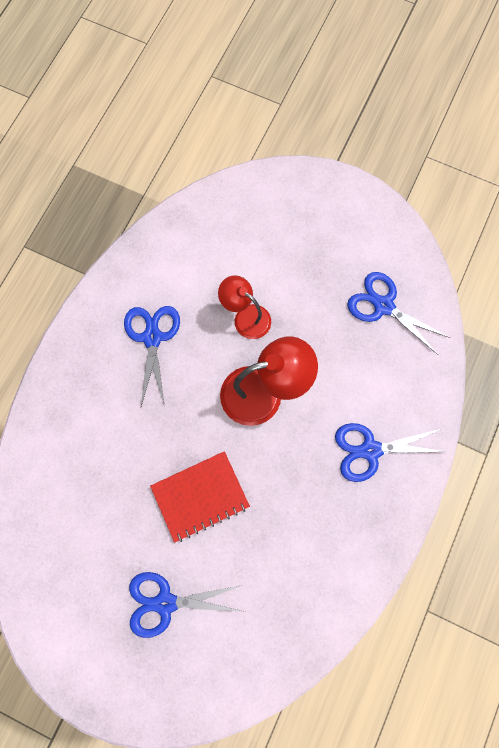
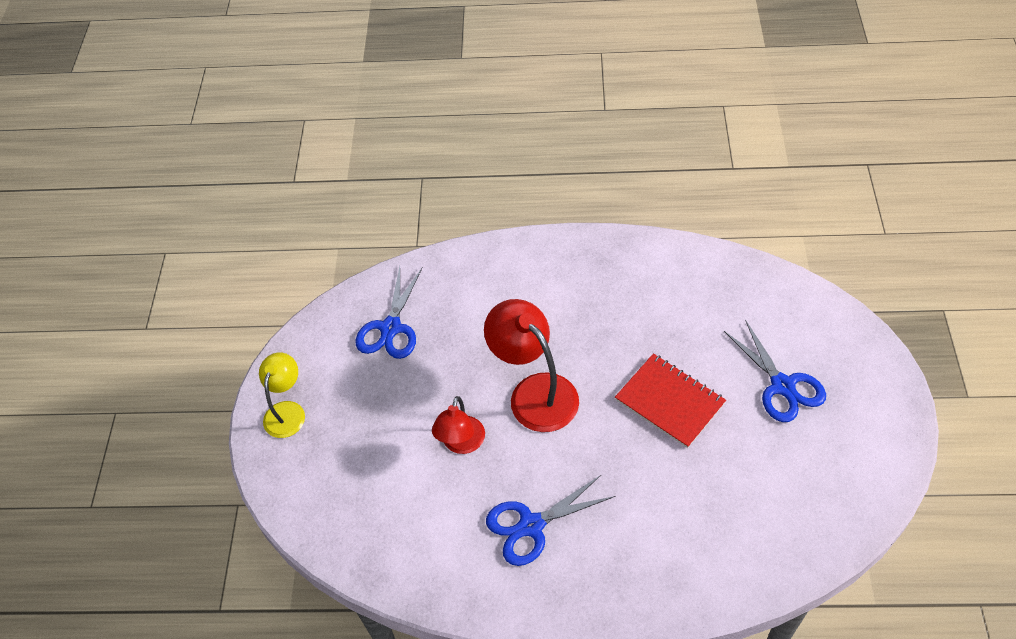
camera: 110 degrees left, 20 degrees down
(339, 204) = (287, 411): none -> yellow lamp
(370, 450) = (543, 285): blue scissors -> none

